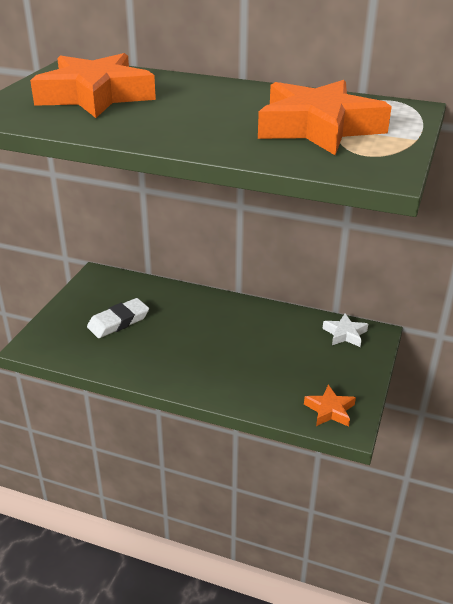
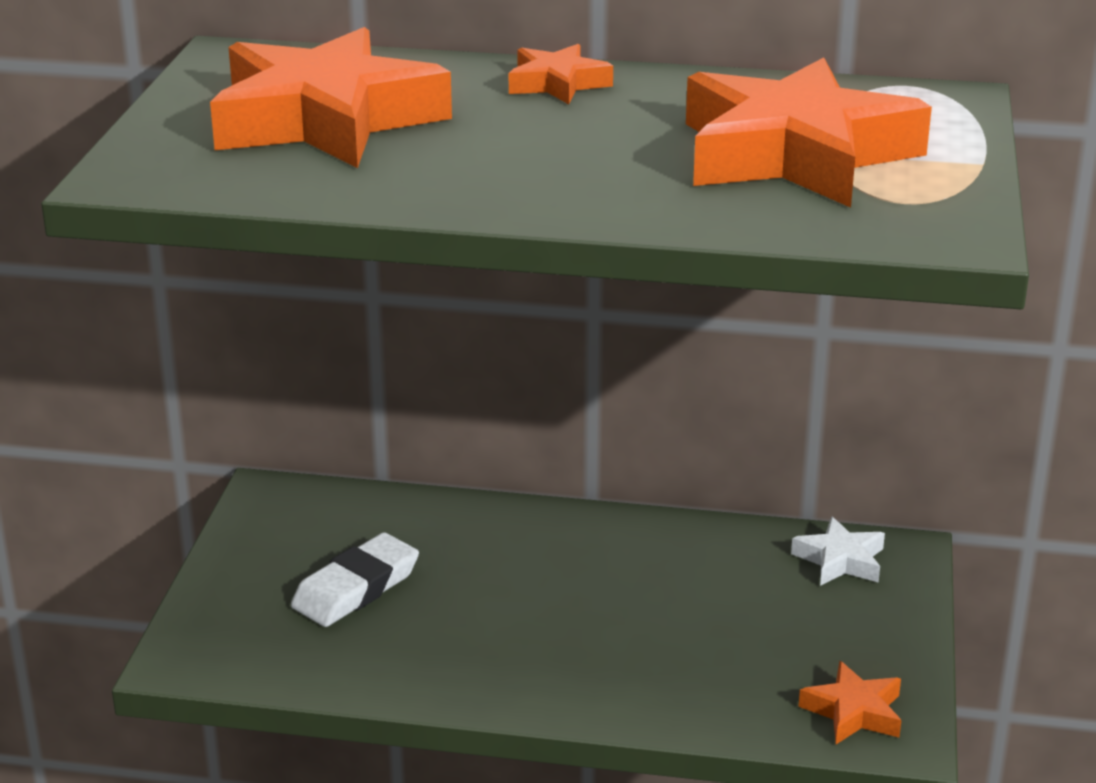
camera: 10 degrees left, 5 degrees down
(216, 88) = (557, 83): none -> orange star

